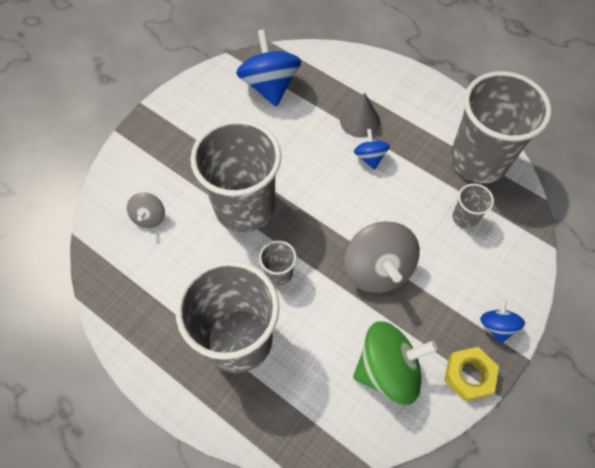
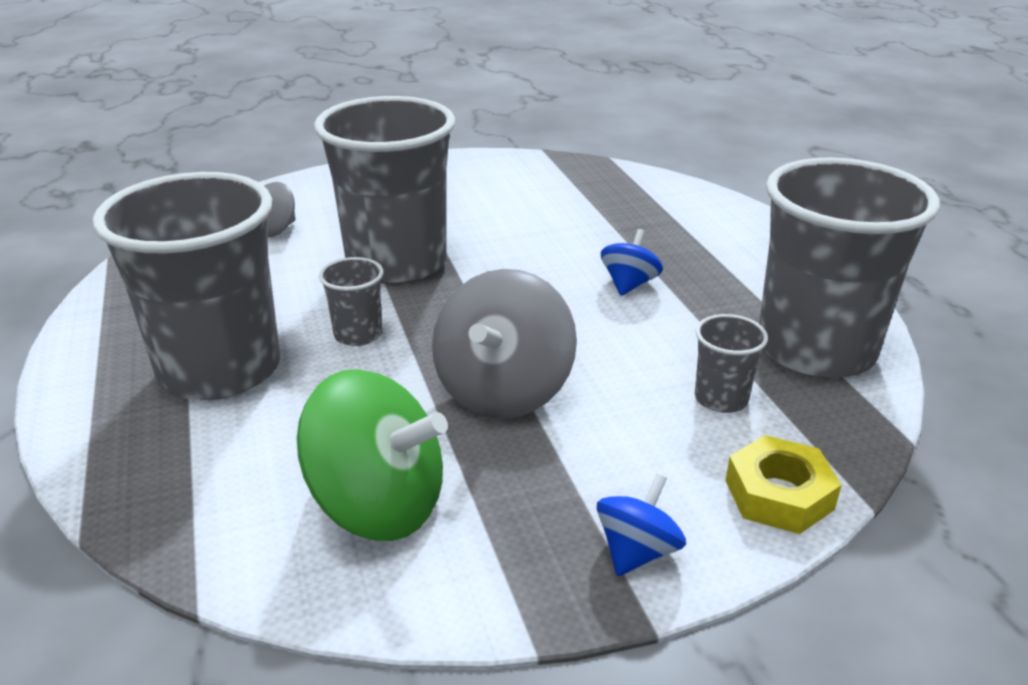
camera: 35 degrees right, 30 degrees down
(270, 86) = (563, 186): blue spinning top -> none
(360, 120) = (654, 249): grey cone -> none
(469, 375) = (508, 588): yellow nut -> yellow nut (779, 495)

